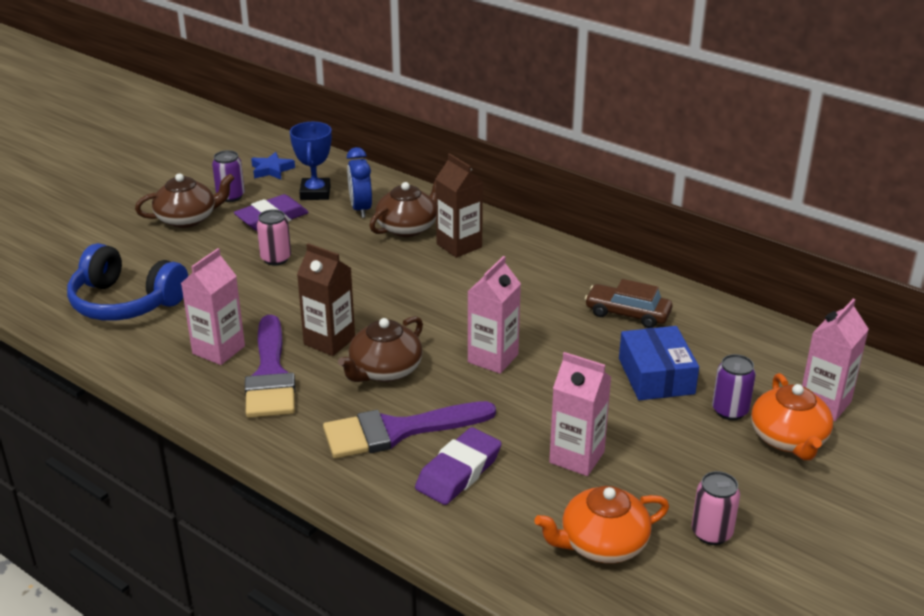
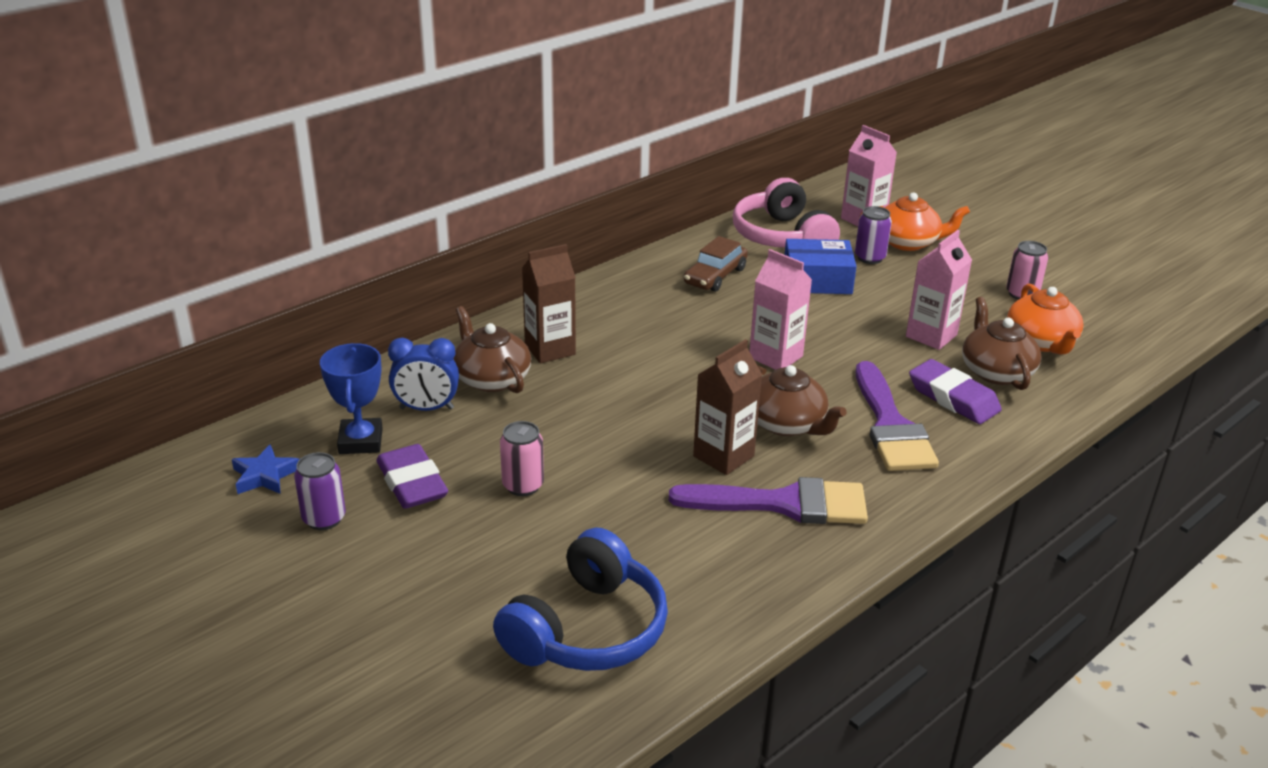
camera: 80 degrees left, 0 degrees up
(187, 219) = (370, 564): brown teapot -> brown teapot (996, 371)
(218, 350) = (724, 543): pink carton -> none
(315, 193) = (361, 441): blue trophy -> blue trophy turned 75 degrees clockwise
(739, 348) = (782, 237): none -> pink headphones

